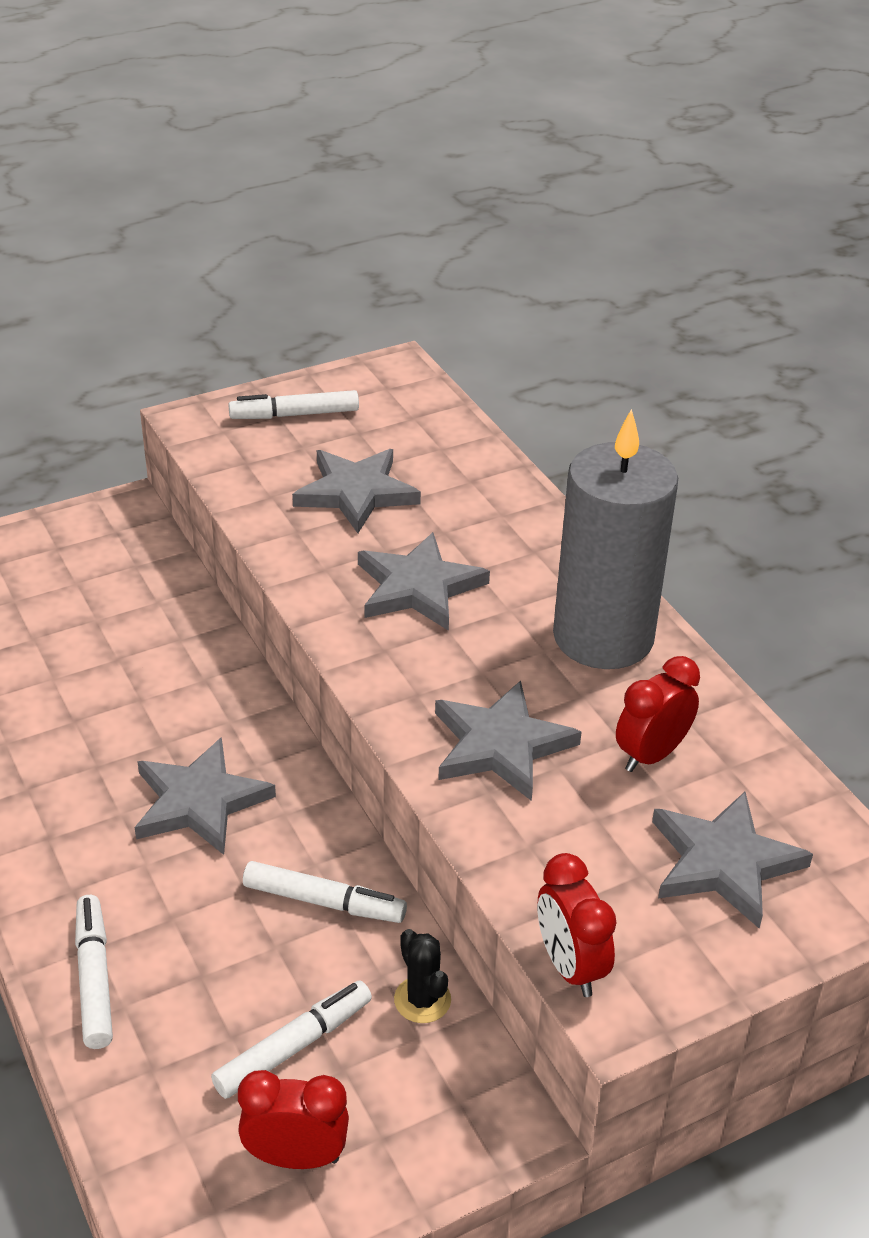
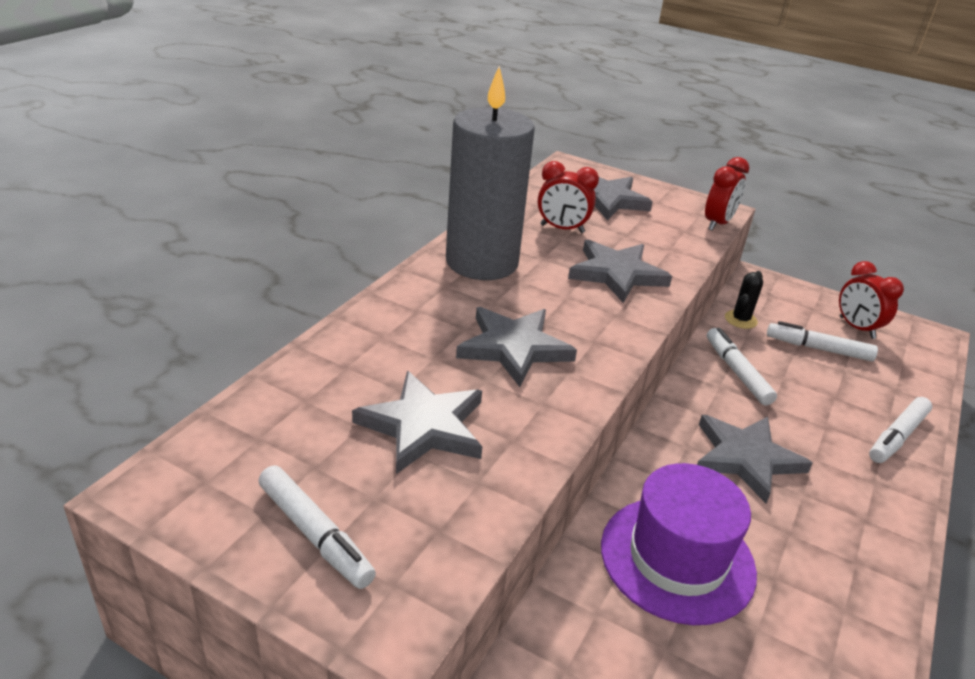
camera: 125 degrees left, 5 degrees down
(152, 672) = (677, 558): none -> purple hat

